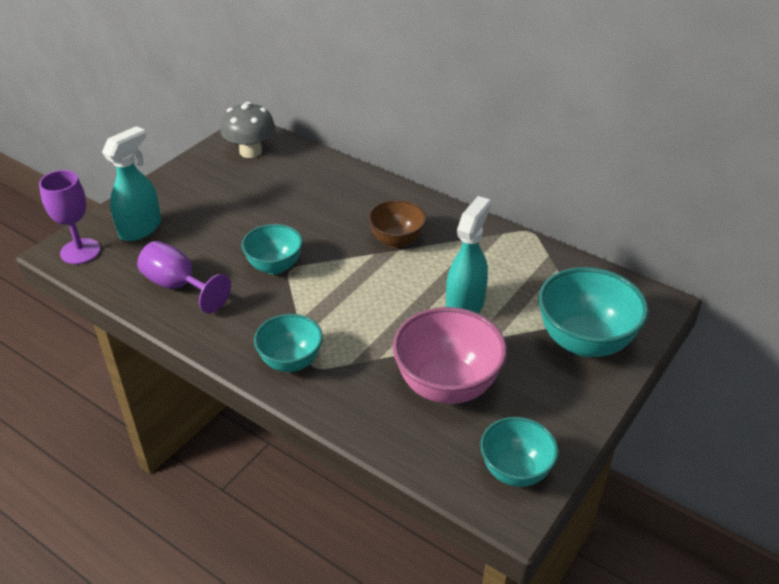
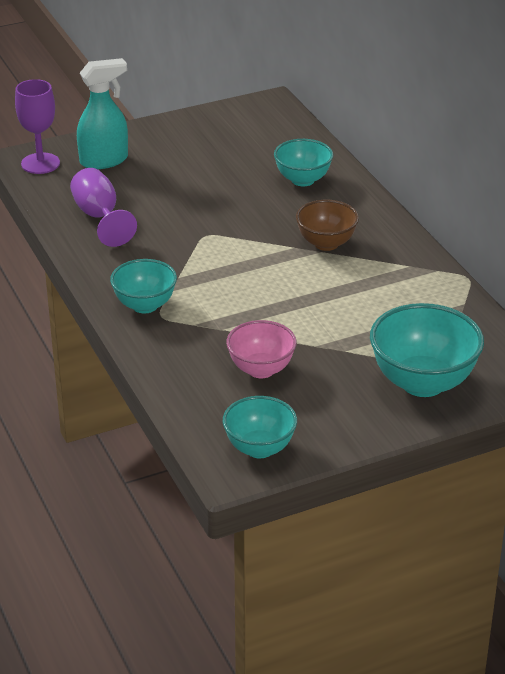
camera: 30 degrees right, 5 degrees down
(250, 151) = (257, 123): grey mushroom -> none
(275, 266) = (194, 228): turquoise bowl -> turquoise bowl (303, 180)
(447, 385) = (261, 369): pink bowl -> pink bowl, size x0.63
(465, 305) = (338, 316): turquoise spray bottle -> none

